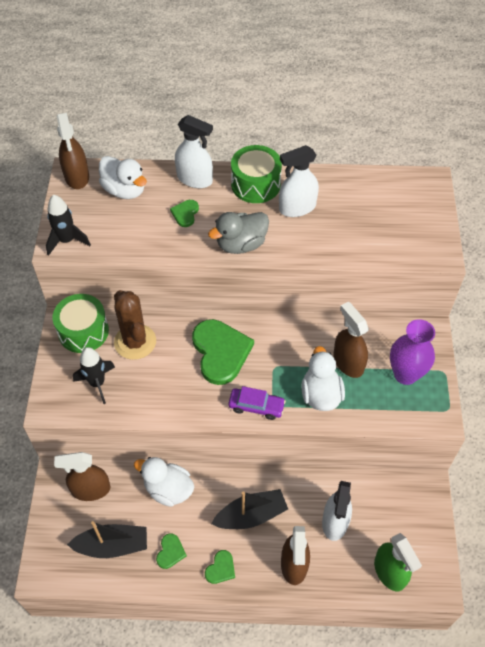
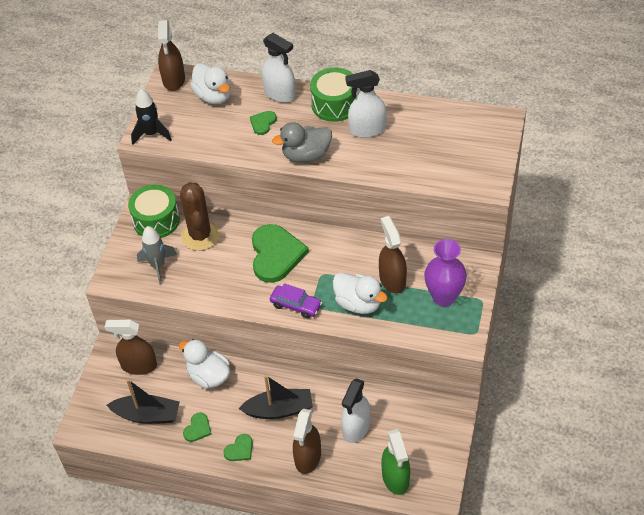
camera: 15 degrees right, 5 degrees down
(97, 383) = (158, 266): black rocket -> grey rocket
(321, 394) = (358, 303): white duck -> white duck turned 120 degrees clockwise

